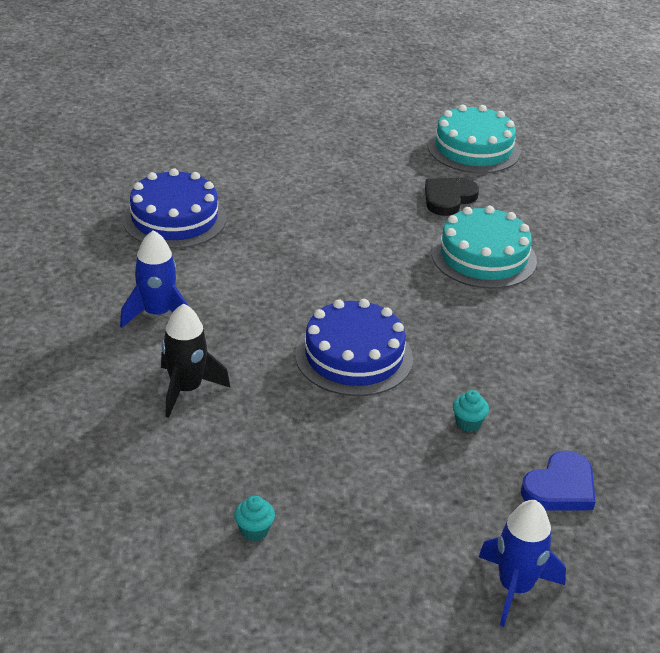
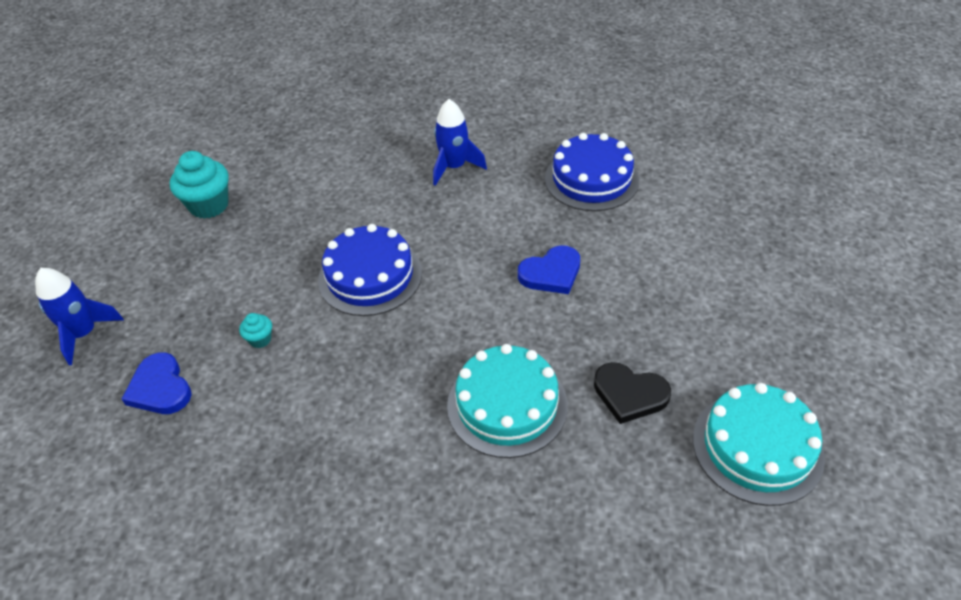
camera: 105 degrees right, 10 degrees up
(186, 389) = (360, 180): black rocket -> none
(254, 531) = (209, 205): turquoise cupcake -> turquoise cupcake, size x2.05
(321, 239) = (551, 273): none -> blue heart
(448, 198) = (629, 394): black heart -> black heart turned 150 degrees clockwise

